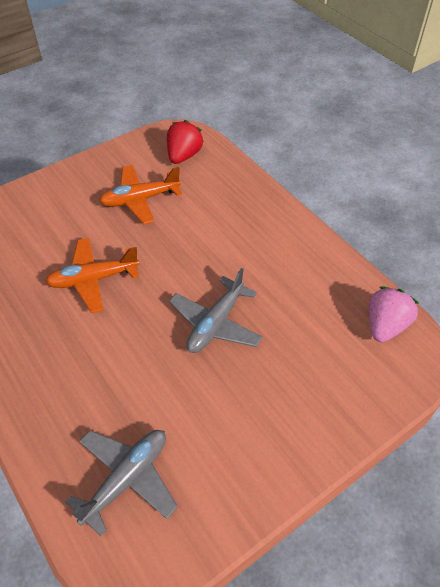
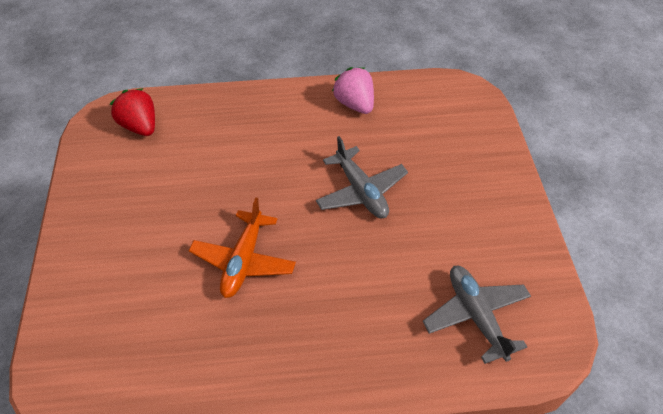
camera: 60 degrees left, 0 degrees up
(140, 199) = (169, 183): orange plane -> none
(385, 325) = (432, 94): pink strawberry -> pink strawberry (355, 104)

